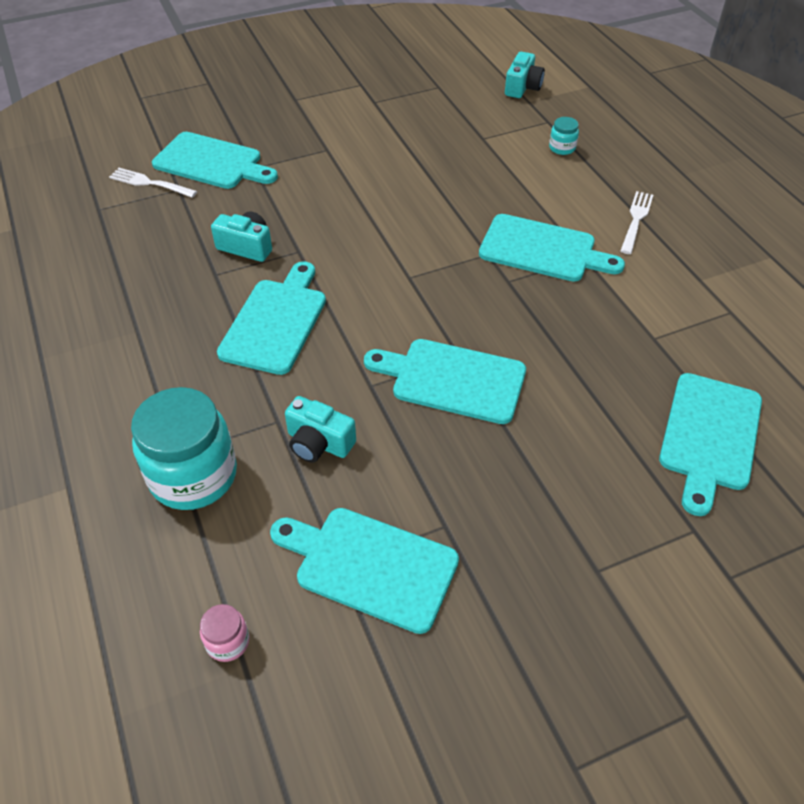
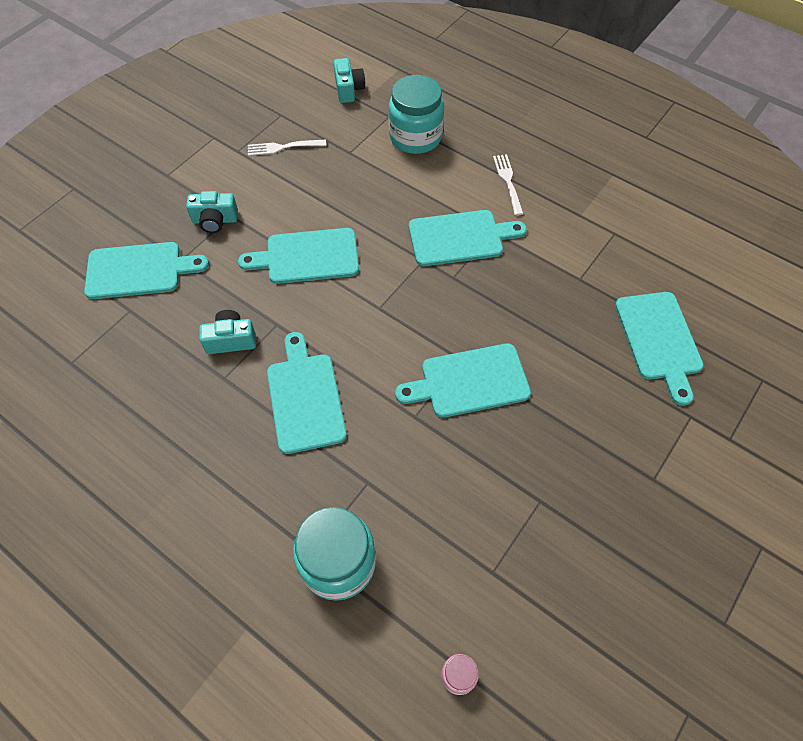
camera: 30 degrees left, 10 degrees up
(150, 183) = (98, 316): white fork -> white fork (283, 147)
(318, 443) = (411, 484): turquoise camera -> turquoise camera (215, 220)
(370, 566) = (513, 560): turquoise cutting board -> turquoise cutting board (307, 256)
(562, 148) = (415, 137): turquoise jar -> turquoise jar, size x2.32

